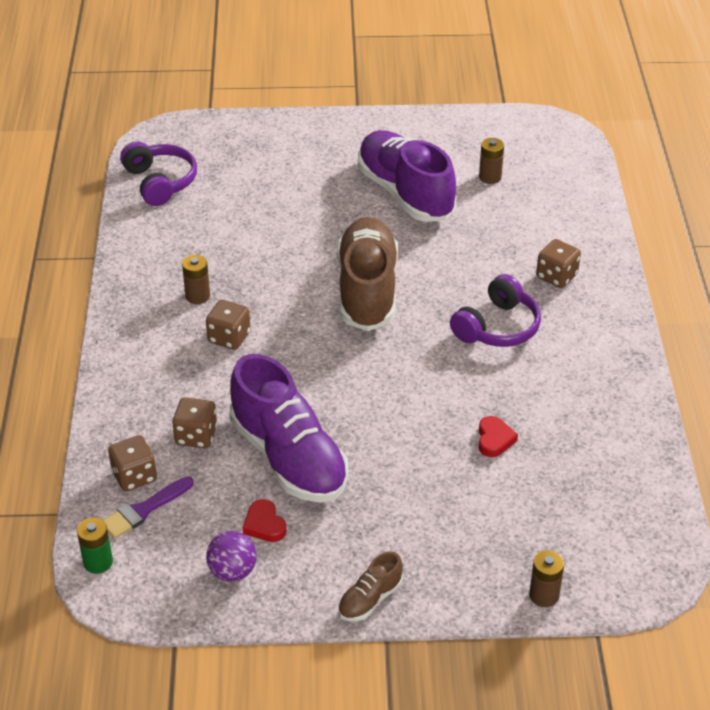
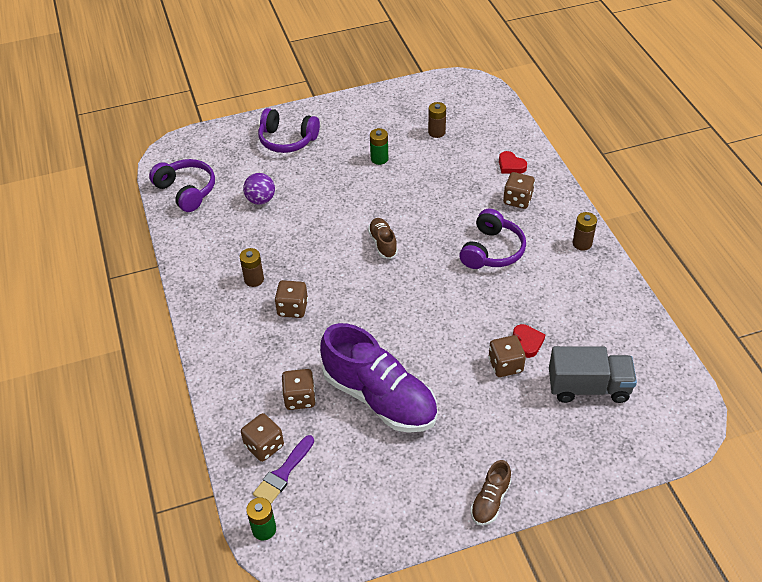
camera: 15 degrees left, 5 degrees up
(232, 571) = (375, 507): purple ball -> purple ball (261, 200)
(264, 525) = (383, 460): red heart -> red heart (511, 165)
(303, 149) = (287, 140): none -> purple headphones
(367, 290) = (383, 243): brown shoe -> brown shoe, size x0.45
(405, 193) = (379, 159): purple shoe -> green battery
(455, 458) = (505, 365): none -> brown dice
(544, 595) = (617, 460): brown battery -> brown battery (582, 243)
(546, 507) = (588, 387): none -> grey truck

